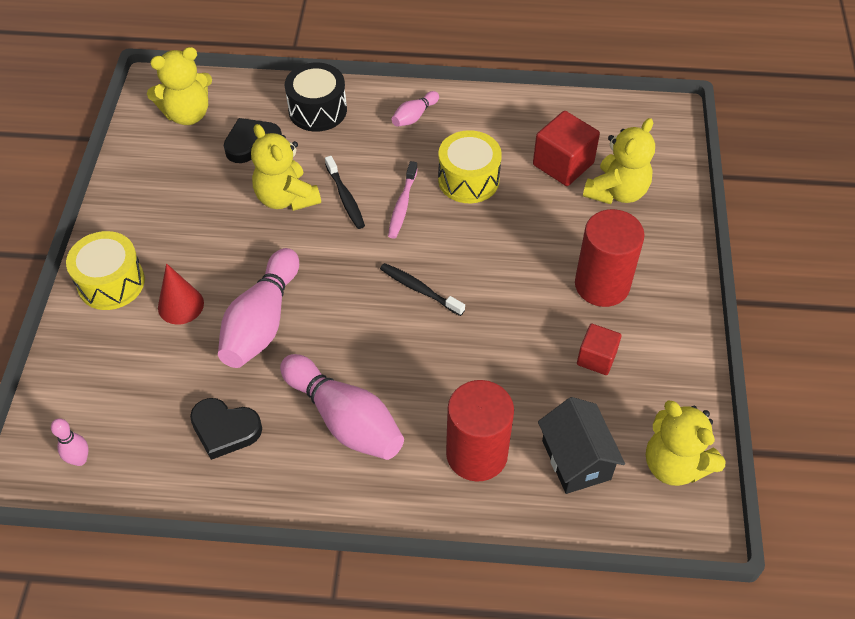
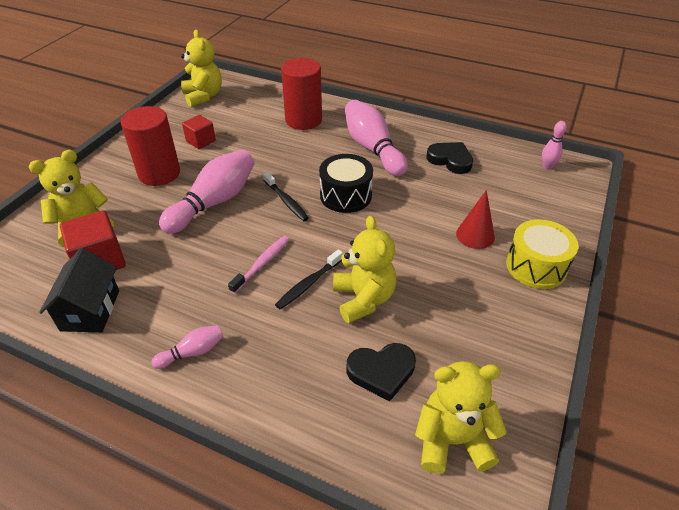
camera: 160 degrees left, 10 degrees down
(262, 322) = (412, 209): pink bowling pin -> pink bowling pin (214, 202)
(317, 110) = (292, 395): black drum -> black drum (345, 195)
(345, 198) = (308, 284): black toothbrush -> black toothbrush turned 135 degrees counterclockwise
(468, 180) = (190, 270): yellow drum -> none
(576, 460) = (252, 107): black house -> black house (90, 310)

